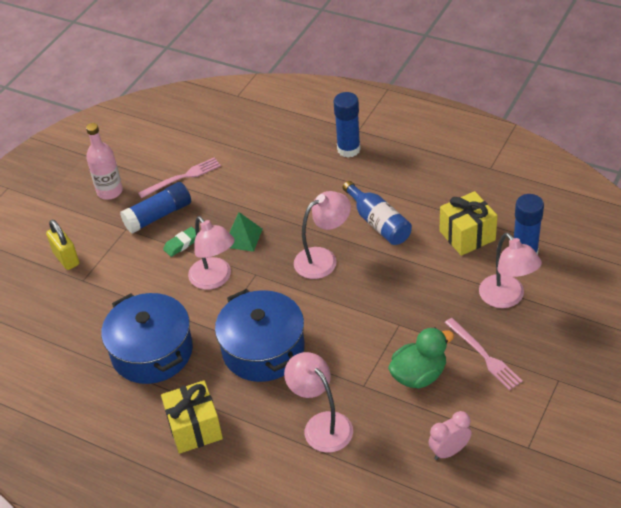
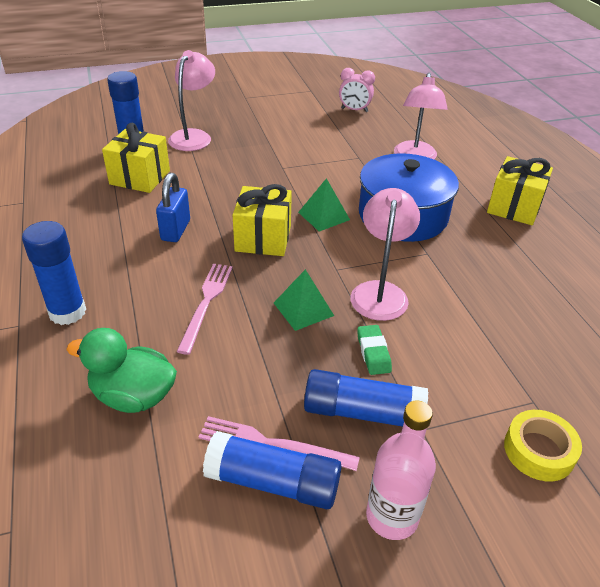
camera: 140 degrees left, 5 degrees down
(66, 258) = (539, 450): yellow padlock -> yellow tape
(152, 352) = (506, 276): blue pot -> none
(166, 168) = (273, 482): none -> blue glue stick
(182, 244) = (373, 353): green eraser -> green eraser turned 75 degrees clockwise
(312, 305) = (323, 216): none -> green pyramid
(323, 259) = (263, 238): pink lamp -> yellow gift
(378, 223) = (175, 230): blue bottle -> blue padlock
(419, 375) = (316, 141): green duck -> green duck (133, 396)
(484, 355) = (262, 125): pink fork -> pink fork (206, 303)

